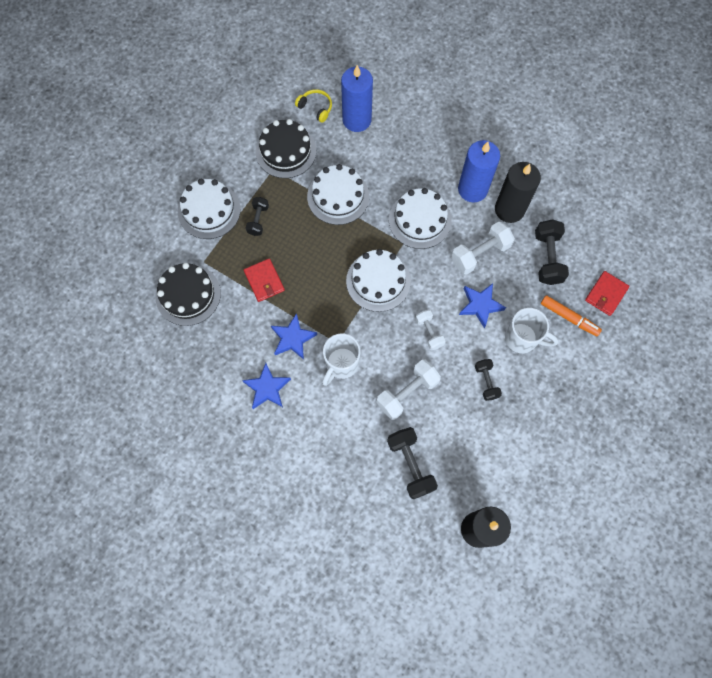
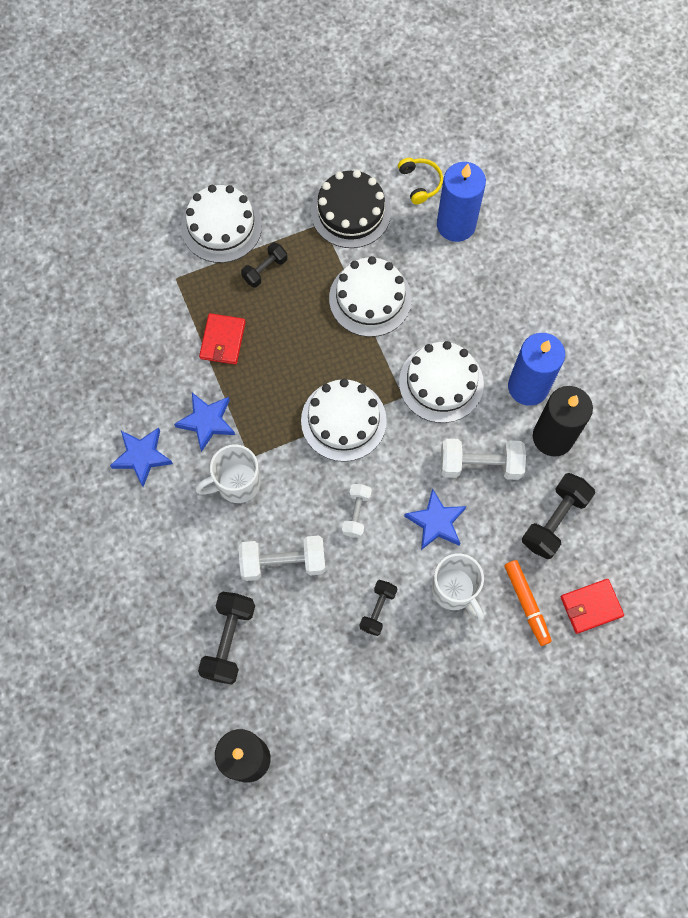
camera: 35 degrees right, 0 degrees up
(188, 295) = (134, 303): black cake -> none

